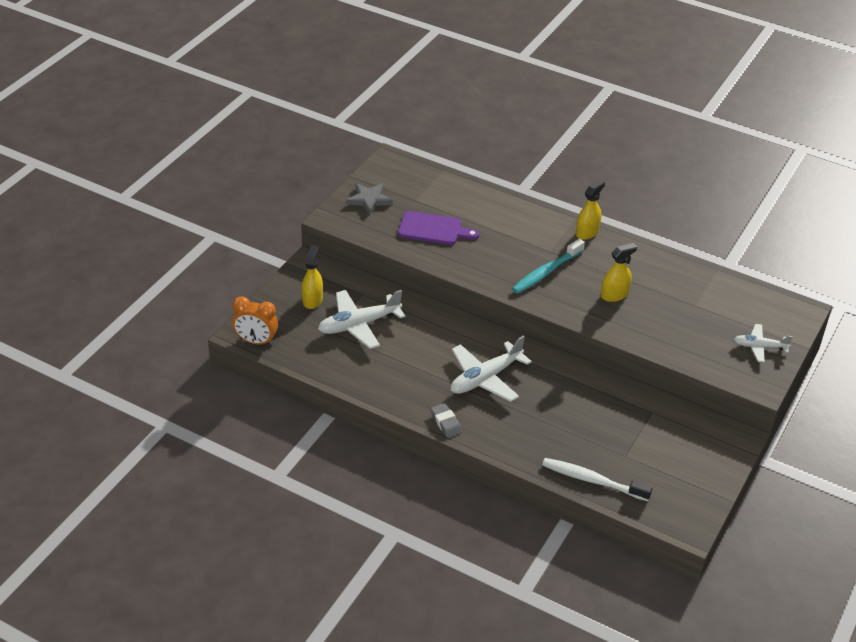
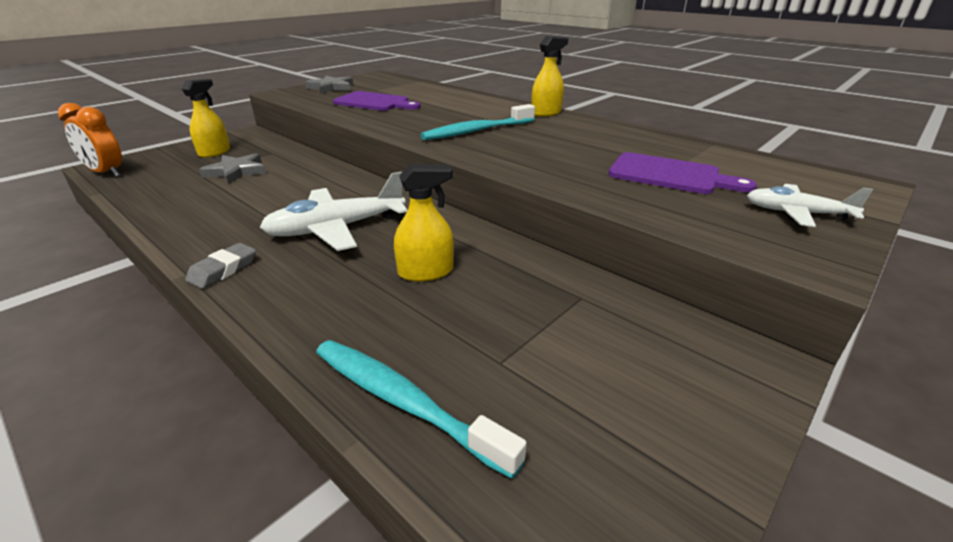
camera: 15 degrees right, 10 degrees down
(359, 325) = (236, 171): white plane -> grey star
(446, 423) = (223, 270): grey eraser -> grey eraser turned 45 degrees clockwise
(592, 480) = (404, 402): white toothbrush -> turquoise toothbrush
(614, 295) = (558, 151): yellow spray bottle -> yellow spray bottle (426, 272)
(690, 316) = (669, 175): none -> purple cutting board

